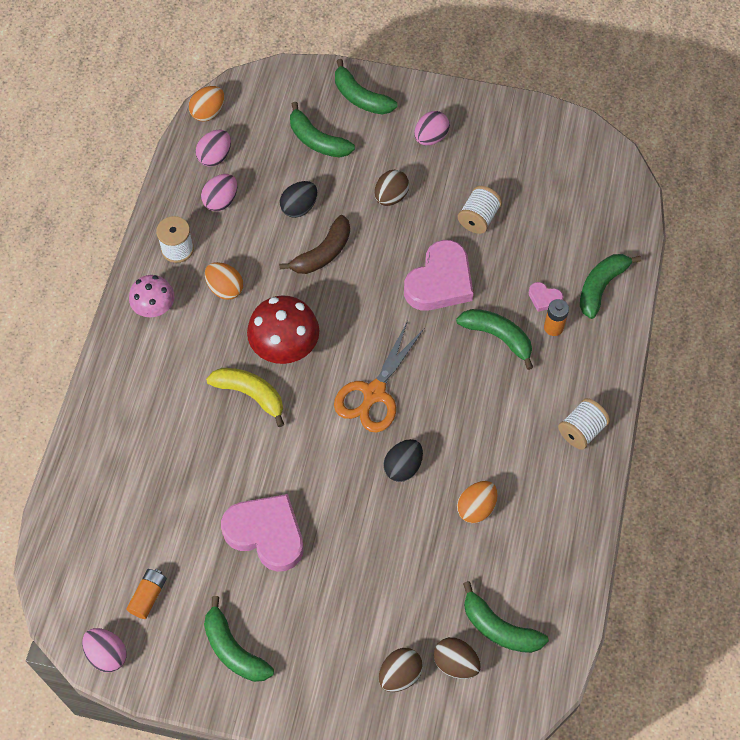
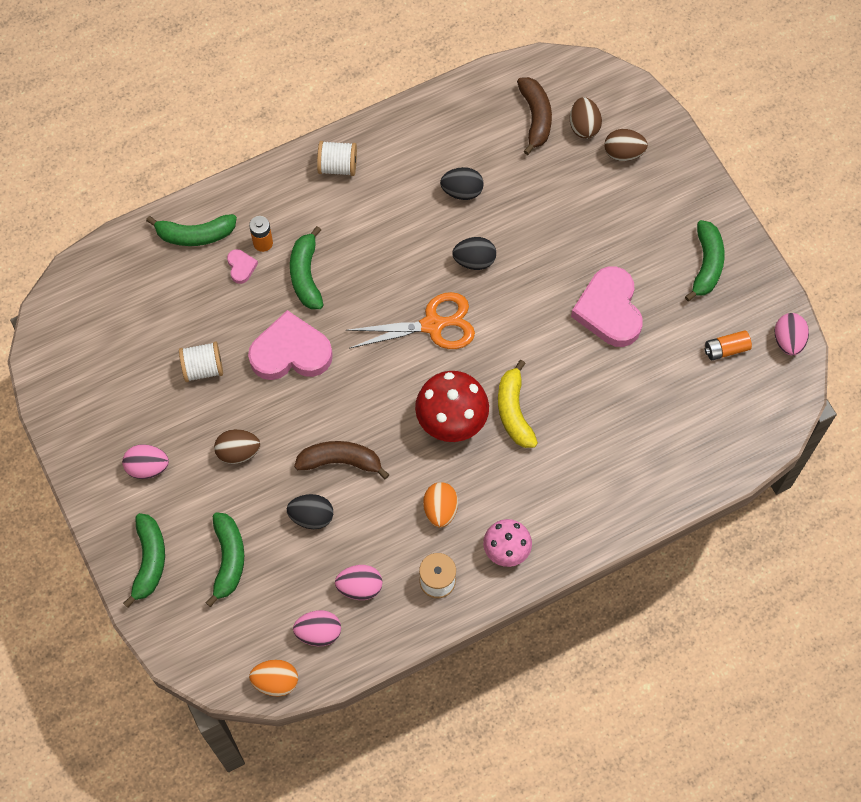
camera: 130 degrees left, 5 degrees up
(476, 508) = (462, 191): orange egg -> black egg
(499, 628) = (535, 118): green banana -> brown banana

